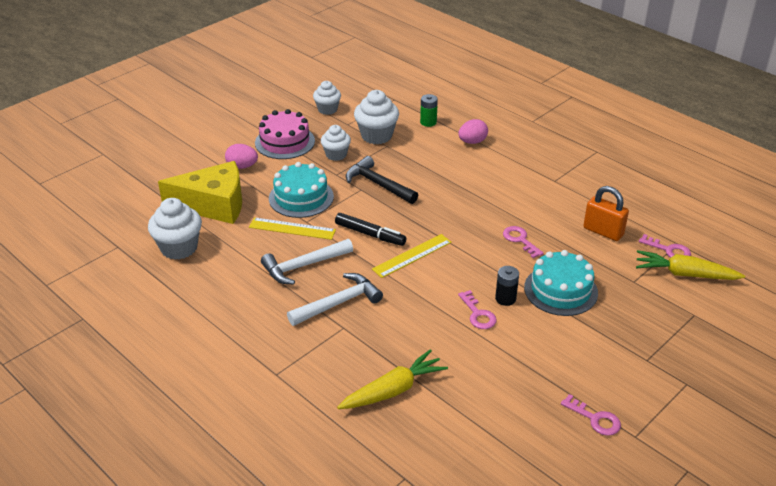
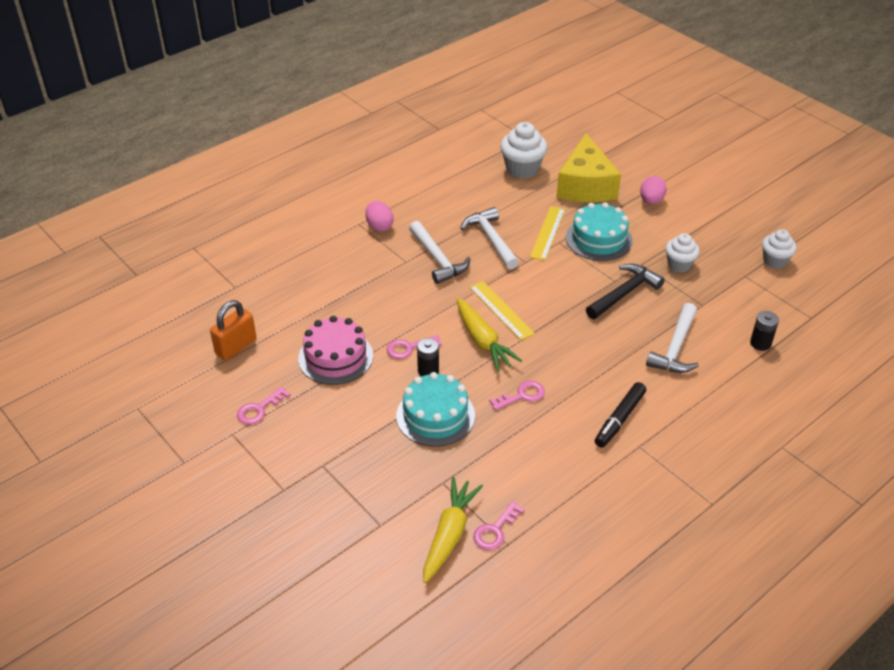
camera: 95 degrees right, 5 degrees up
(285, 142) = (700, 228): pink cake -> pink cake (335, 357)
(370, 234) = (536, 283): black marker -> black marker (619, 419)
(376, 136) = (722, 297): white cupcake -> none
(393, 390) = (325, 286): yellow carrot -> yellow carrot (482, 341)
(428, 122) = (760, 343): green battery -> black battery
(442, 160) = (675, 348): none -> white hammer
(472, 142) = (720, 379): pink egg -> pink egg (379, 226)
(603, 231) = (534, 473): orange padlock -> orange padlock (236, 347)

